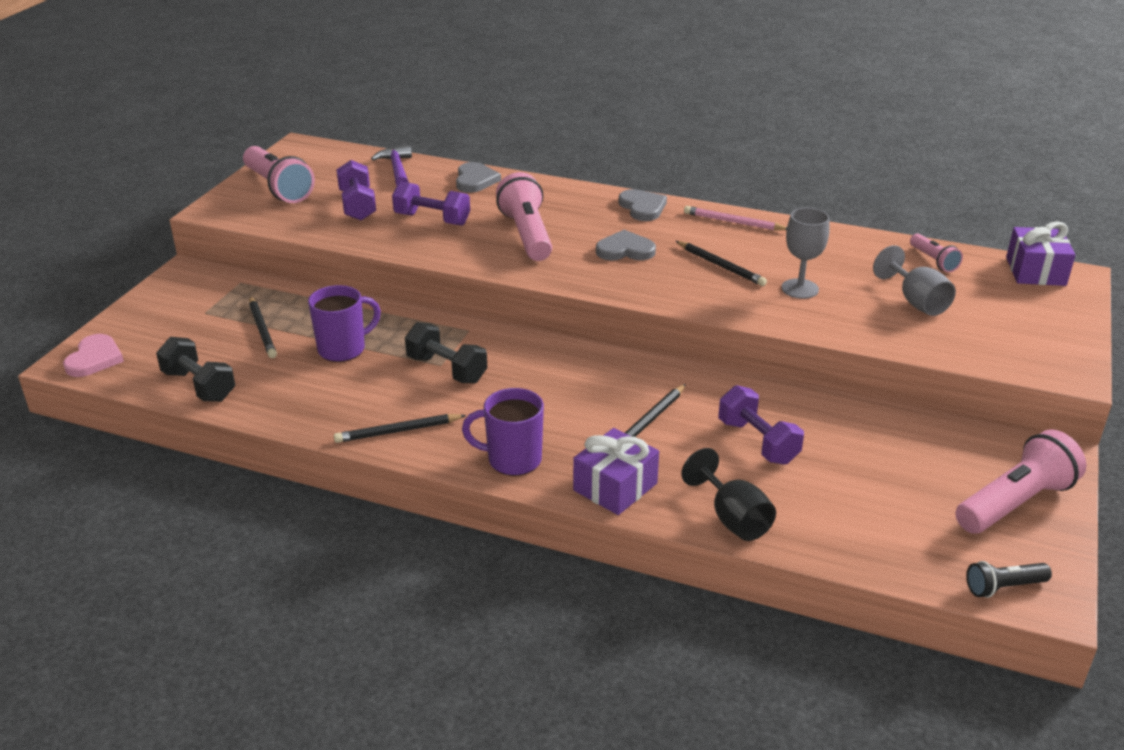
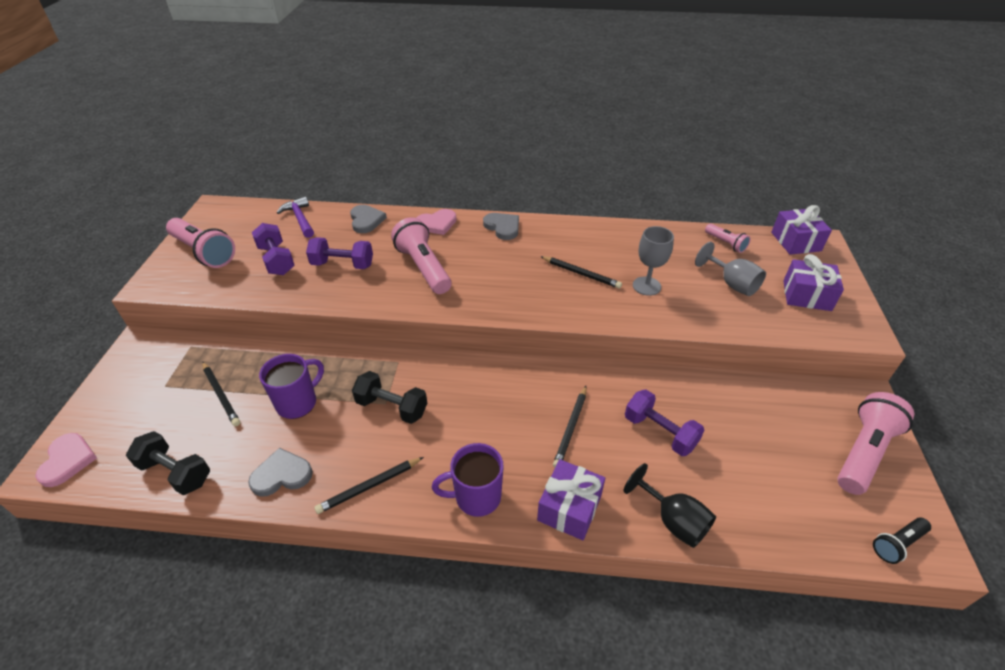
camera: 15 degrees left, 10 degrees up
(560, 194) = (437, 224): none -> pink heart
(625, 250) = (504, 270): grey heart -> grey heart (281, 475)
(733, 222) = (574, 230): pink pencil -> none
(1013, 327) = (806, 295): none -> purple gift

